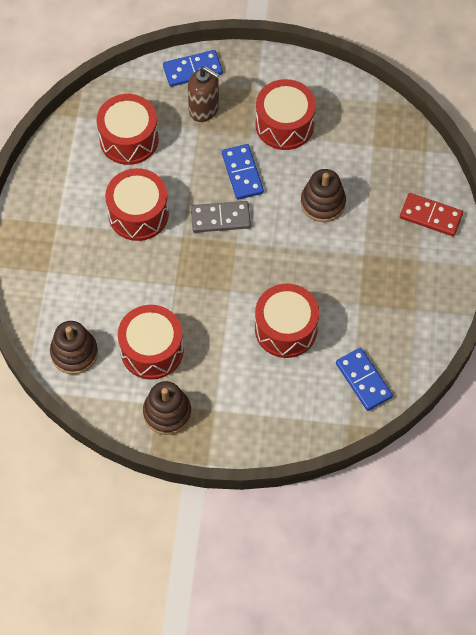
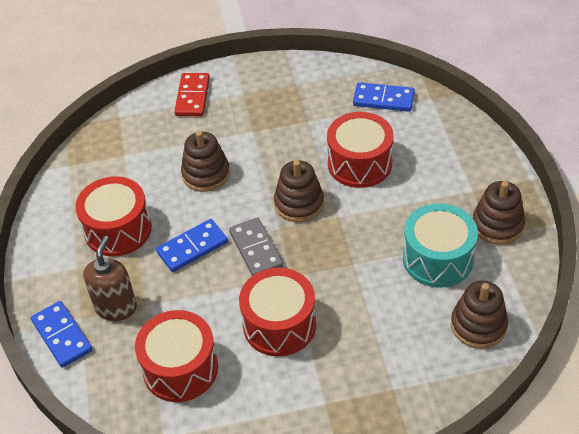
camera: 105 degrees left, 15 degrees down
(152, 350) = (438, 259): red drum -> turquoise drum
(257, 265) = (299, 203): none -> brown stacking toy
(363, 380) = (383, 99): blue domino -> blue domino turned 60 degrees clockwise

